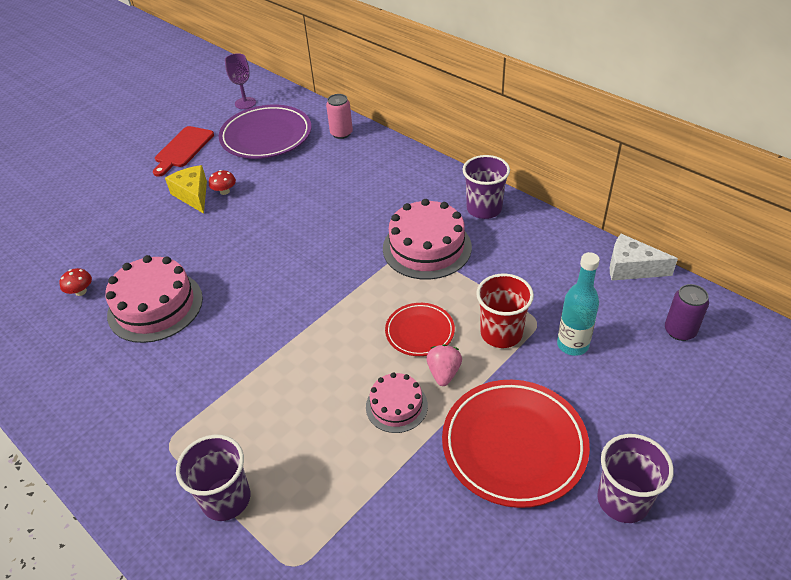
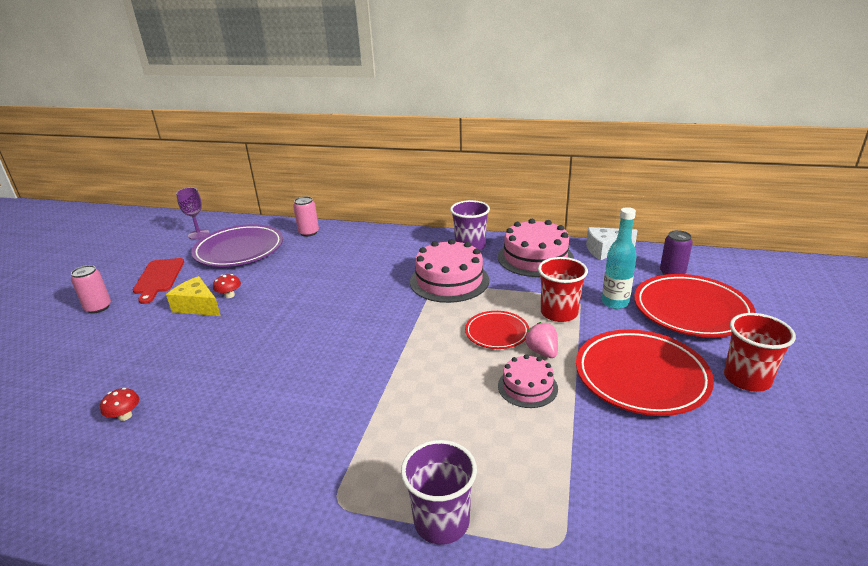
camera: 30 degrees left, 15 degrees down
(122, 167) = (98, 307): none -> pink can
(155, 306) = (226, 398): pink cake -> pink cake (535, 257)
(623, 500) = (747, 379): purple cup -> red cup
(649, 390) = (691, 310): none -> red plate

